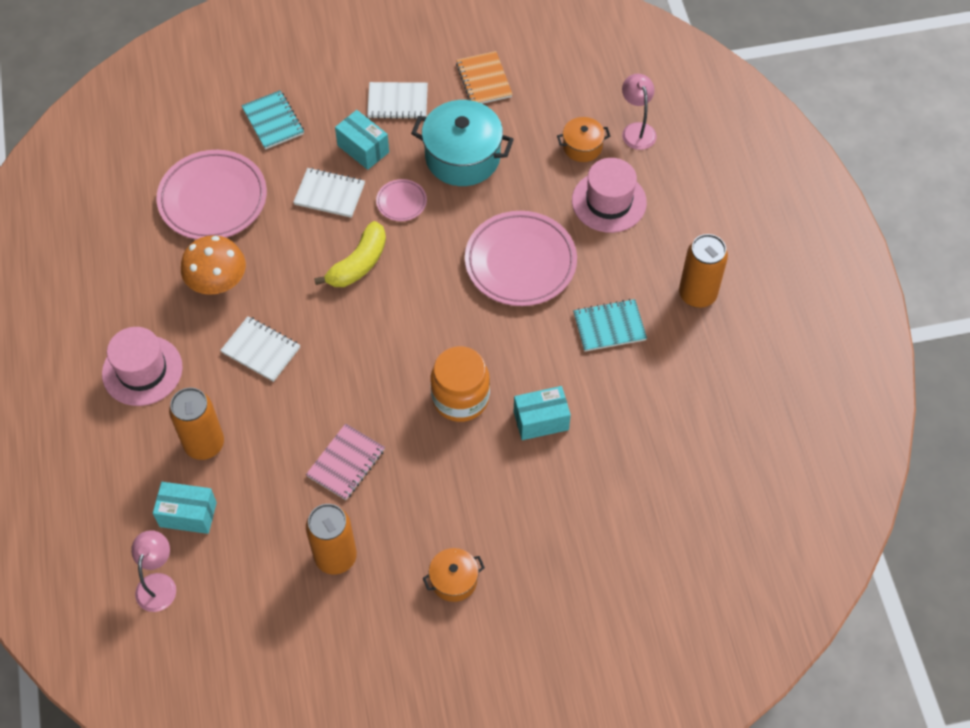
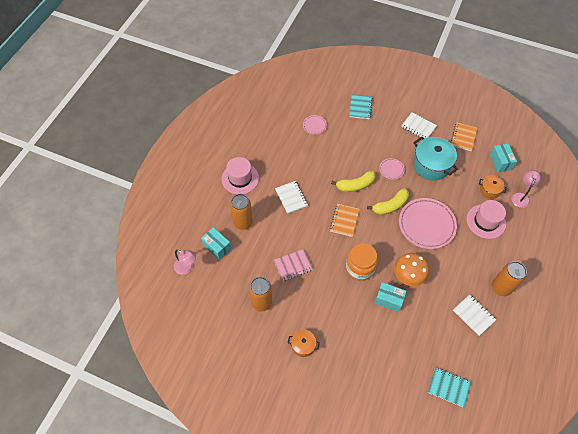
camera: 35 degrees right, 0 degrees up
(158, 584) = (187, 268): pink lamp -> pink lamp turned 75 degrees clockwise
(213, 199) = (314, 126): pink plate -> pink plate, size x0.46
(218, 282) = (293, 160): orange mushroom -> orange mushroom (408, 276)
(329, 194) = (363, 149): white notebook -> white notebook (473, 315)
(363, 149) = (390, 138): turquoise box -> turquoise box (500, 162)
(380, 335) = (344, 220): none -> orange notebook
(440, 265) = (390, 206): none -> yellow banana
(609, 326) = (448, 277): turquoise notebook -> turquoise notebook (448, 387)

